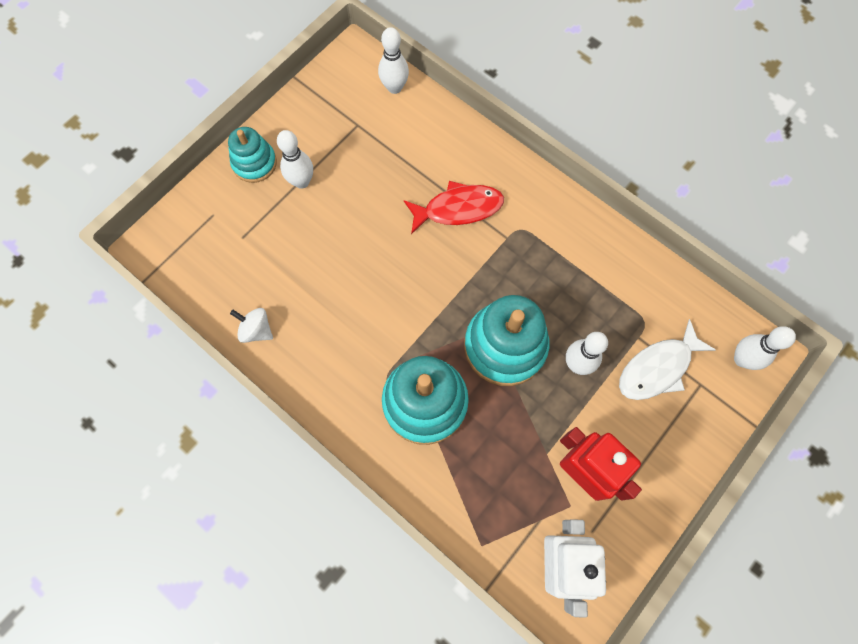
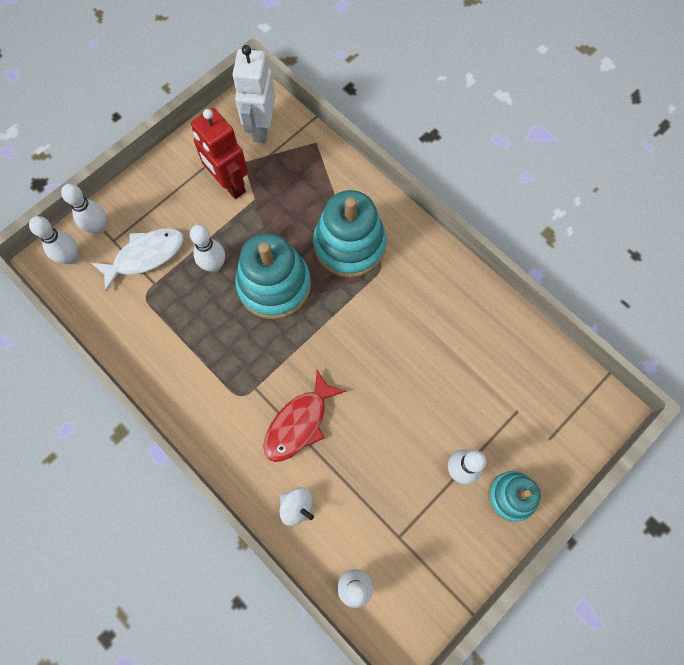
camera: 175 degrees left, 0 degrees up
(256, 330) = (497, 317): white spinning top -> white spinning top (297, 507)
(458, 209) = (299, 423): red fish -> red fish turned 45 degrees counterclockwise
(723, 398) = (99, 228): none -> white bowling pin

